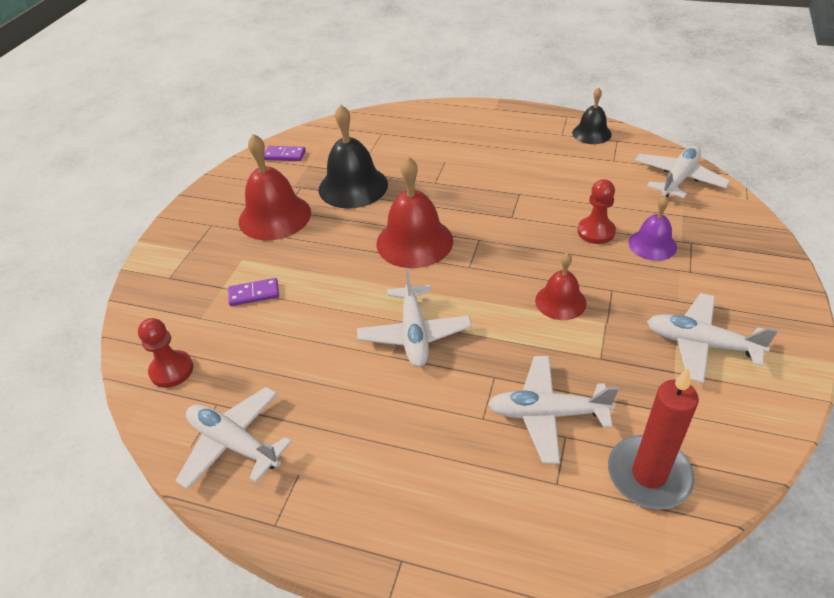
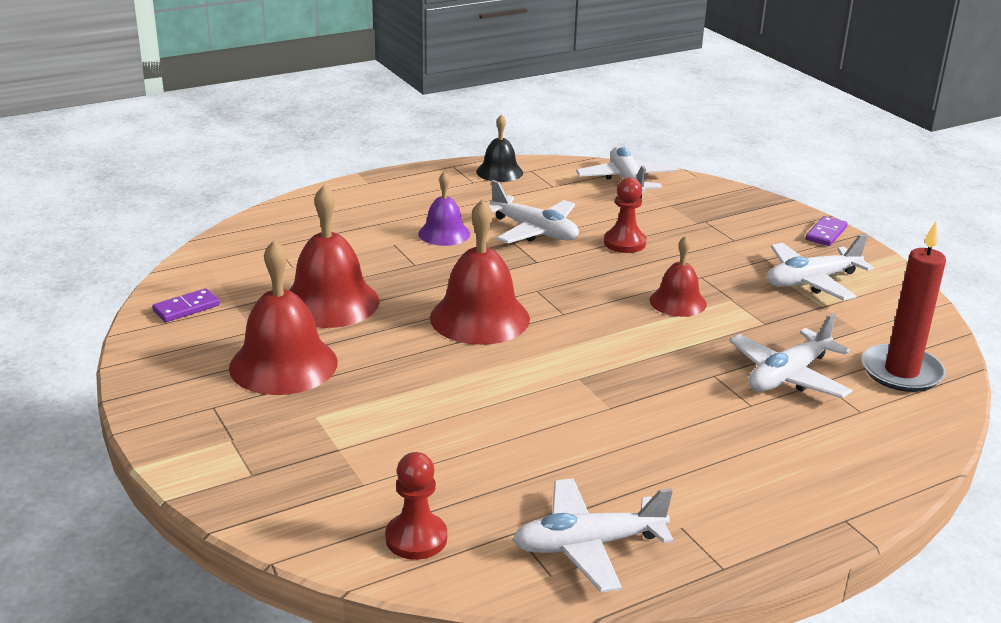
camera: 50 degrees left, 15 degrees down
(254, 294) = (388, 435): purple domino -> purple domino (826, 233)
(353, 186) = (330, 302): black bell -> red bell
(414, 334) = (602, 382): white plane -> white plane (534, 231)
(652, 244) = (680, 234): purple bell -> purple bell (444, 233)

